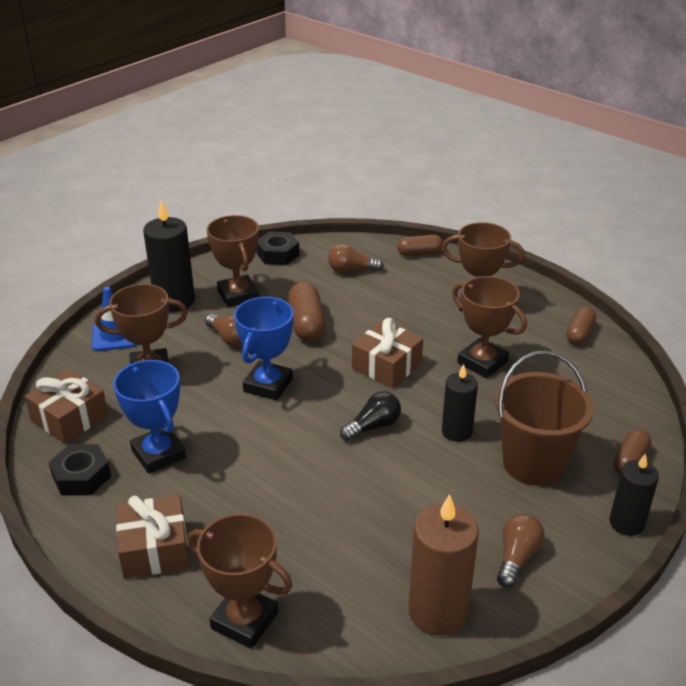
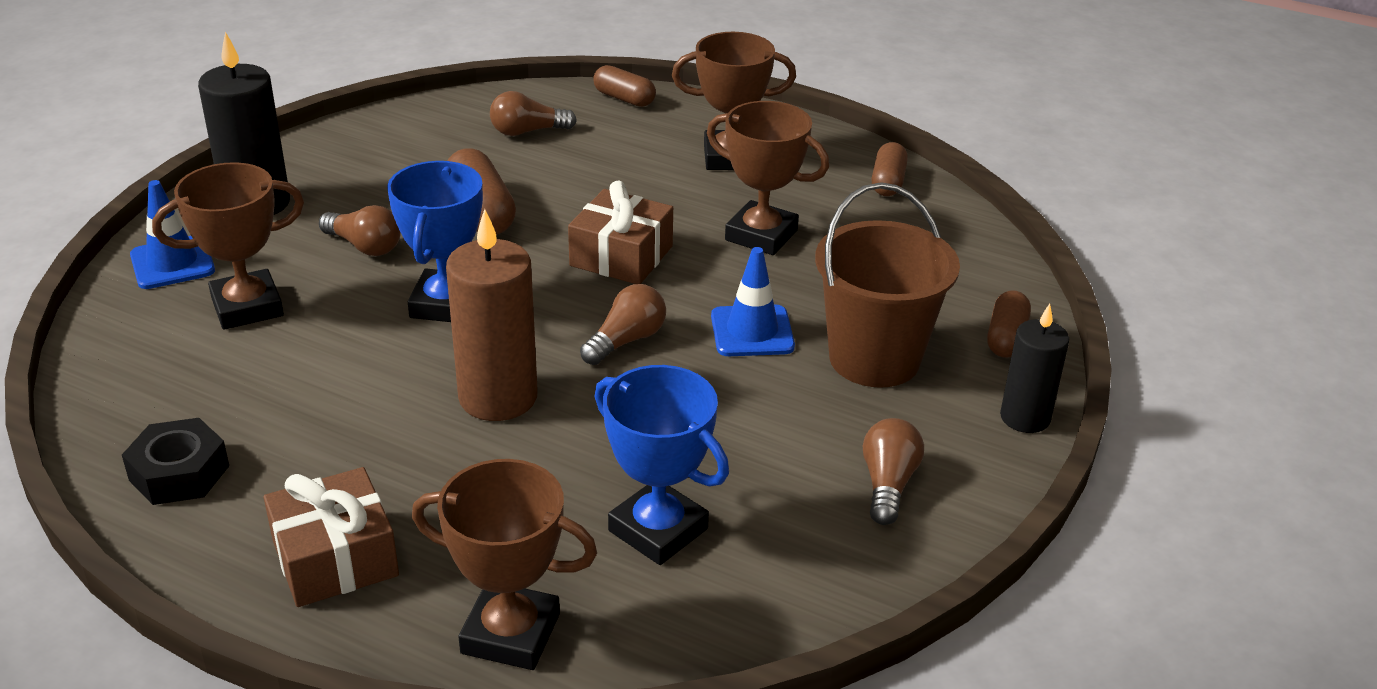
camera: 15 degrees left, 0 degrees up
(69, 418) = (132, 391): brown gift -> none
(158, 454) = (299, 423): blue trophy -> blue trophy (658, 530)
(238, 295) = (358, 184): brown trophy -> none
(278, 254) = (405, 121): black nut -> none
(373, 426) = (626, 340): black light bulb -> brown light bulb
(419, 253) = (624, 98): brown capsule -> brown capsule turned 60 degrees clockwise
(438, 611) = (797, 573): brown candle -> brown candle (498, 397)
(456, 431) = (752, 331): black candle -> blue traffic cone

